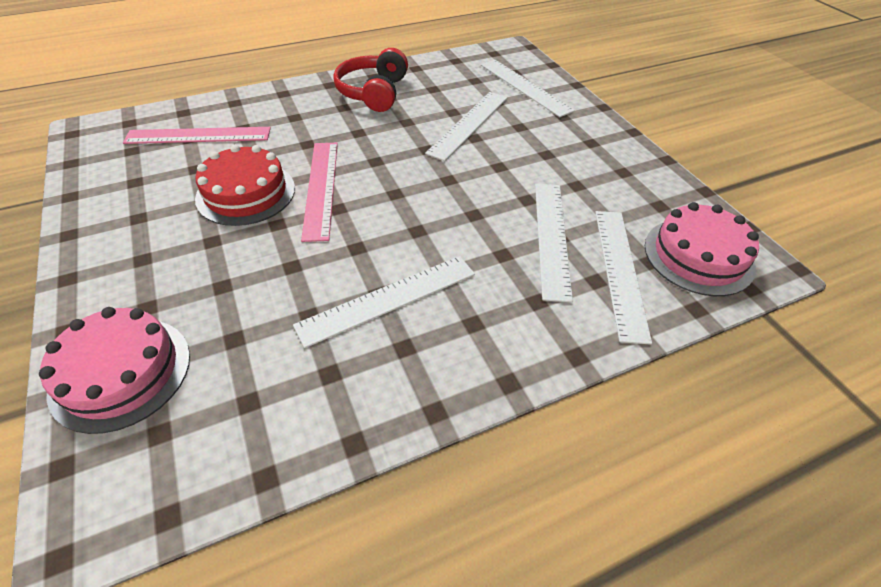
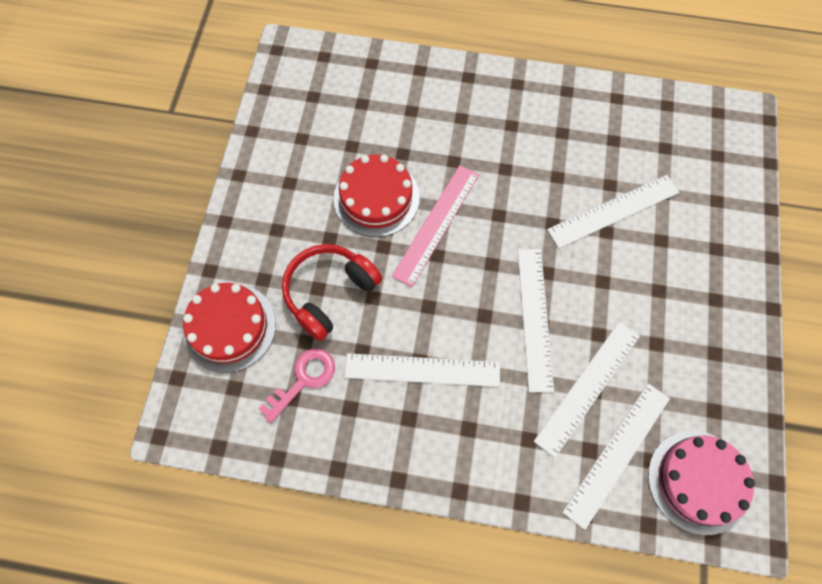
camera: 35 degrees right, 20 degrees up
(121, 372) = (229, 327): pink cake -> red cake
(198, 135) = (371, 103): pink ruler -> none
(253, 375) = (303, 379): none -> pink key
(373, 92) = (552, 117): red headphones -> red headphones (329, 293)
(524, 87) = (710, 185): white ruler -> white ruler (534, 318)

